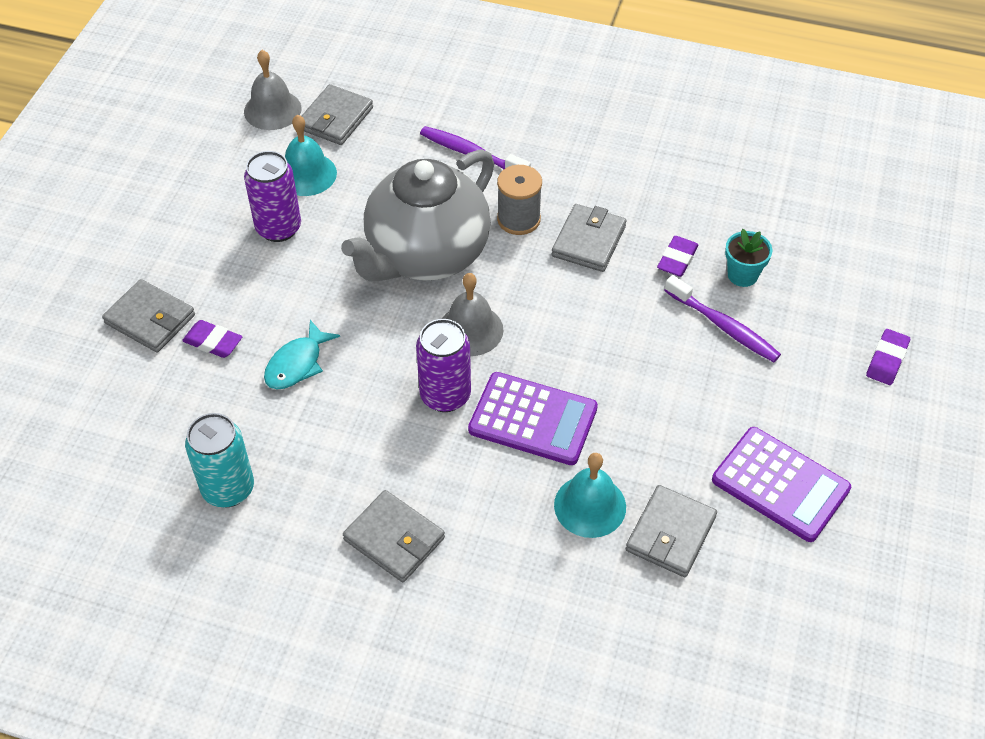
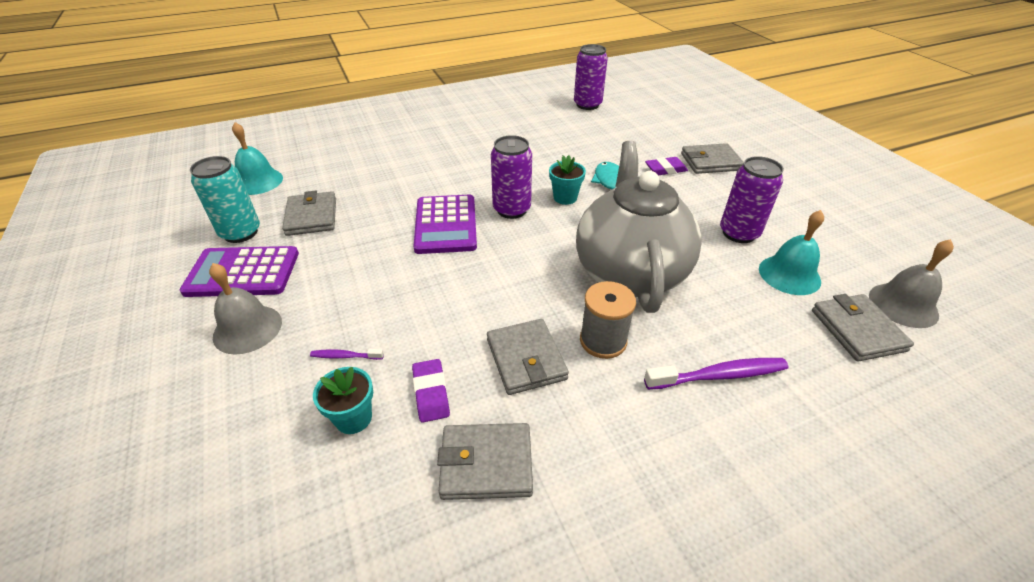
camera: 140 degrees right, 10 degrees down
(107, 539) = (587, 105): none -> purple can
(228, 489) = (565, 134): turquoise can -> turquoise can (241, 233)
(372, 375) = (565, 198): none -> turquoise flower pot
(394, 539) = (467, 153): grey wallet -> grey wallet (486, 464)
(470, 330) = (539, 247): grey bell -> grey bell (247, 329)
(533, 419) = (446, 225): purple calculator -> purple calculator turned 75 degrees counterclockwise
(590, 506) = (372, 206): turquoise bell -> turquoise bell (258, 181)
(724, 326) = (345, 356): purple toothbrush -> purple toothbrush, size x0.51
(887, 360) = (158, 417): purple eraser -> none

